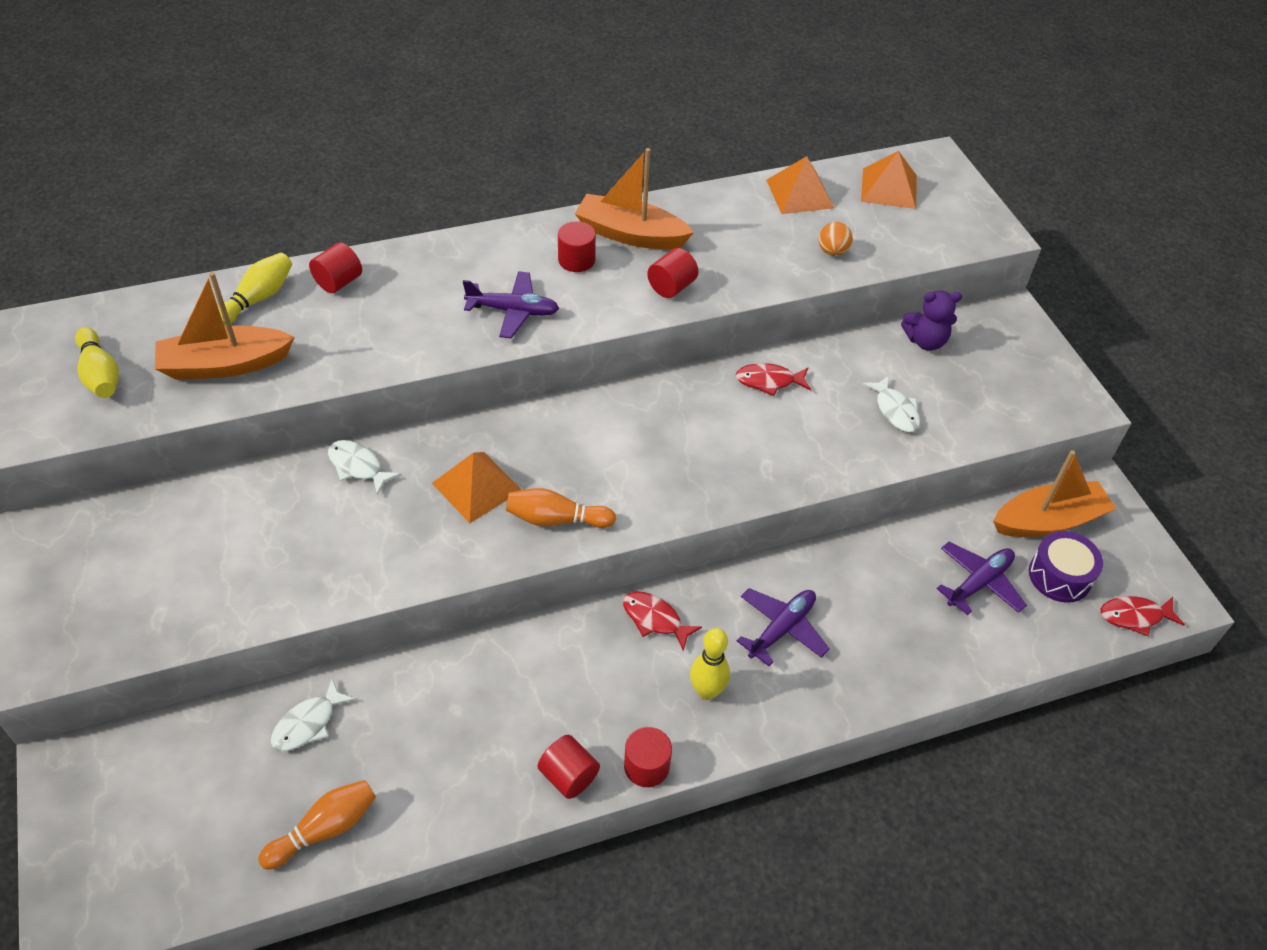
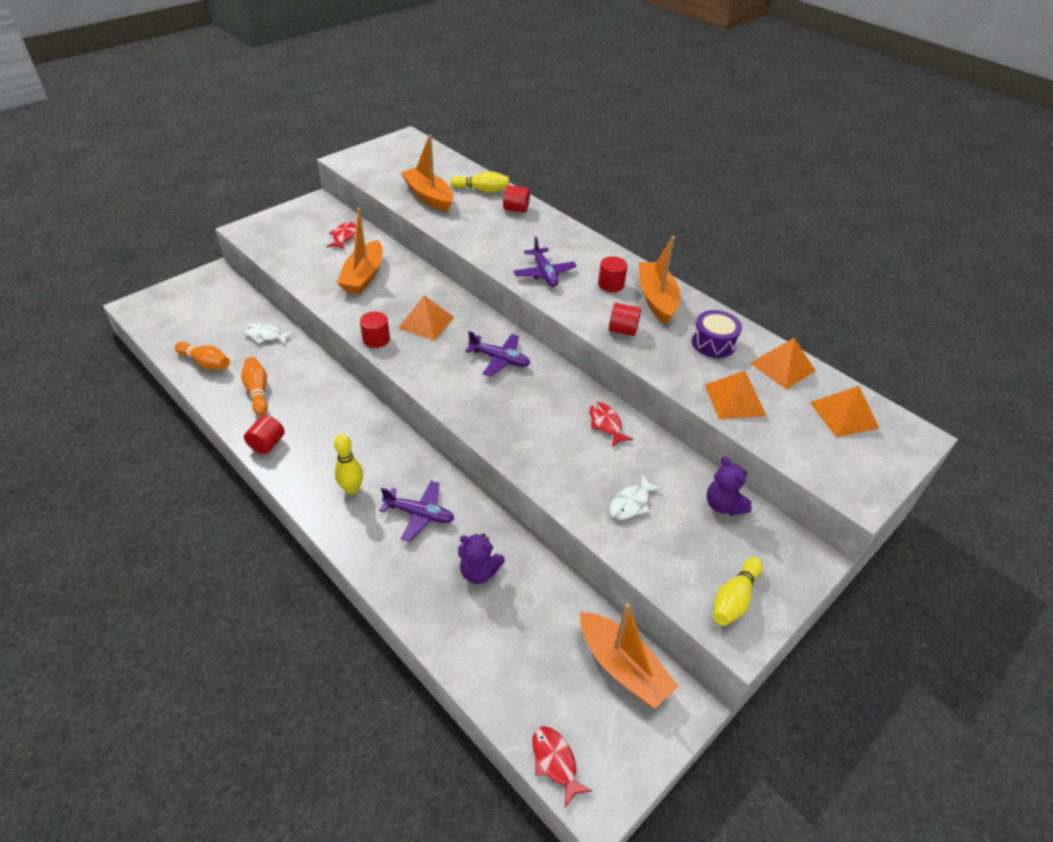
camera: 65 degrees right, 5 degrees down
(100, 374) = (398, 167): yellow bowling pin -> yellow bowling pin (734, 599)
(312, 527) = (363, 276): none -> orange boat
(358, 466) = (414, 277): white fish -> none
(556, 519) = (420, 360): orange bowling pin -> orange bowling pin (258, 392)
(646, 766) = (286, 476): red cylinder -> red cylinder (376, 339)
(655, 619) = (396, 448): red fish -> red fish (344, 236)
(832, 251) = (735, 400): orange ball -> orange pyramid
(891, 598) = (479, 572): none -> purple teddy bear
(979, 583) = (525, 628): purple plane -> purple plane (499, 359)
(1059, 576) = (566, 688): purple drum -> purple drum (713, 343)

